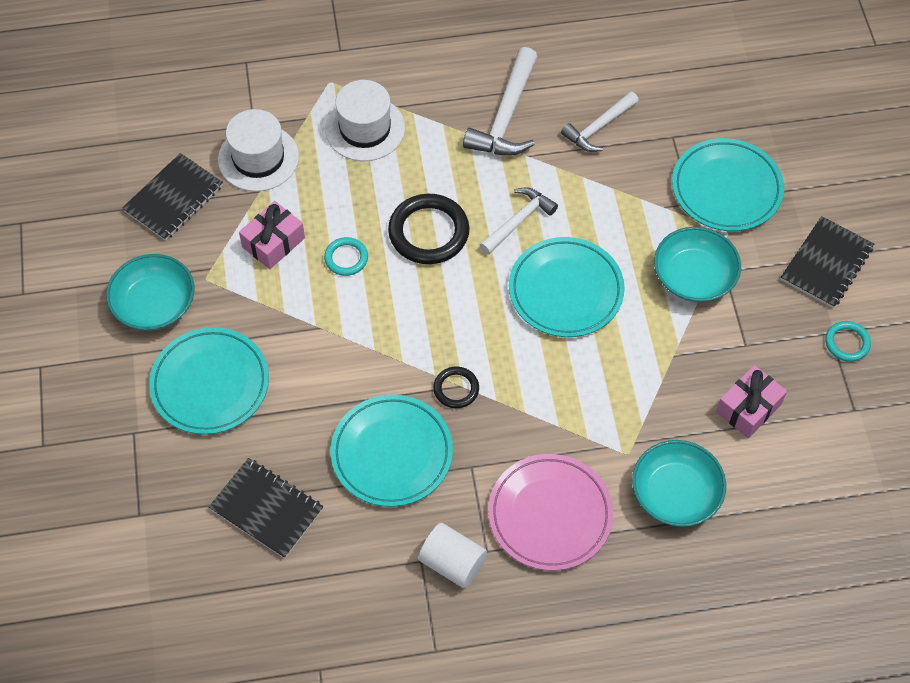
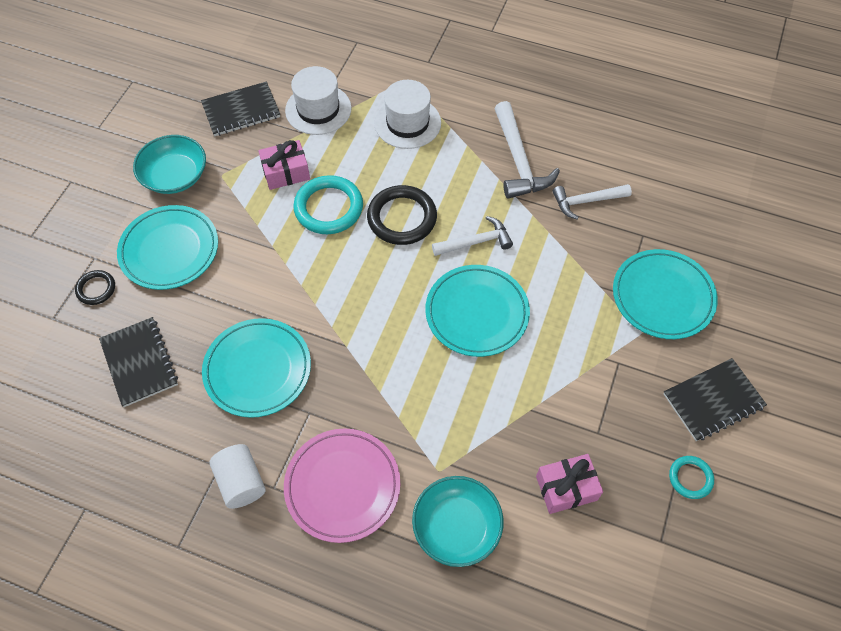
camera: 30 degrees right, 0 degrees up
(346, 258) = (328, 208): turquoise ring -> turquoise ring, size x1.86
(456, 389) = (340, 345): black ring -> black ring (96, 289)
(506, 116) = (519, 161): white hammer -> white hammer turned 60 degrees counterclockwise
(694, 276) = (589, 354): turquoise bowl -> none

